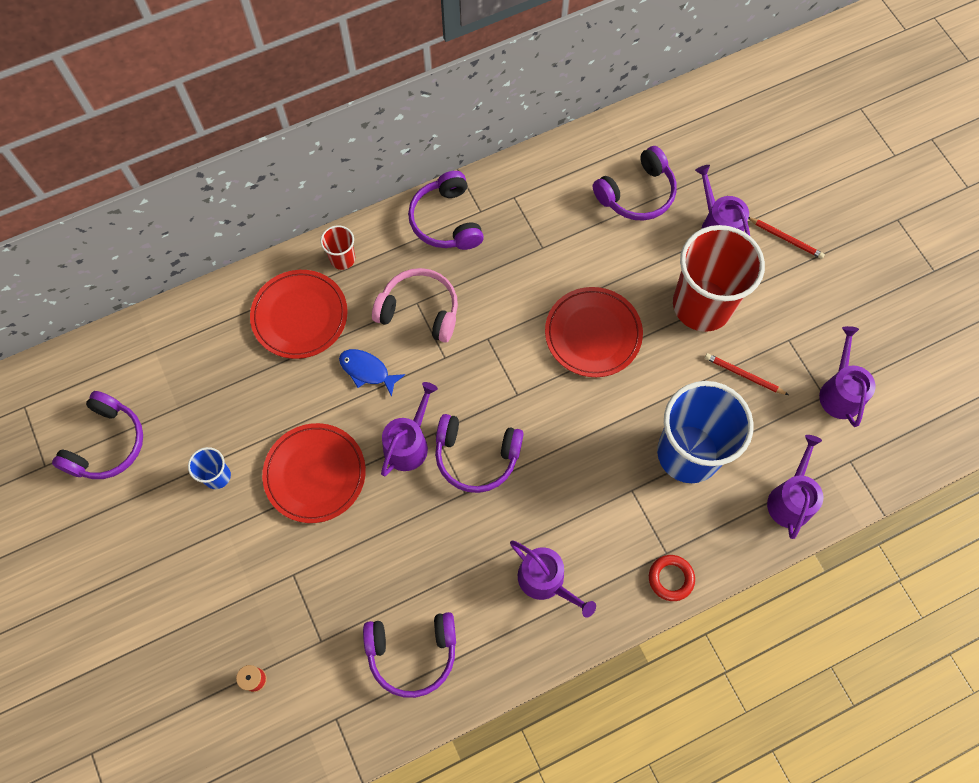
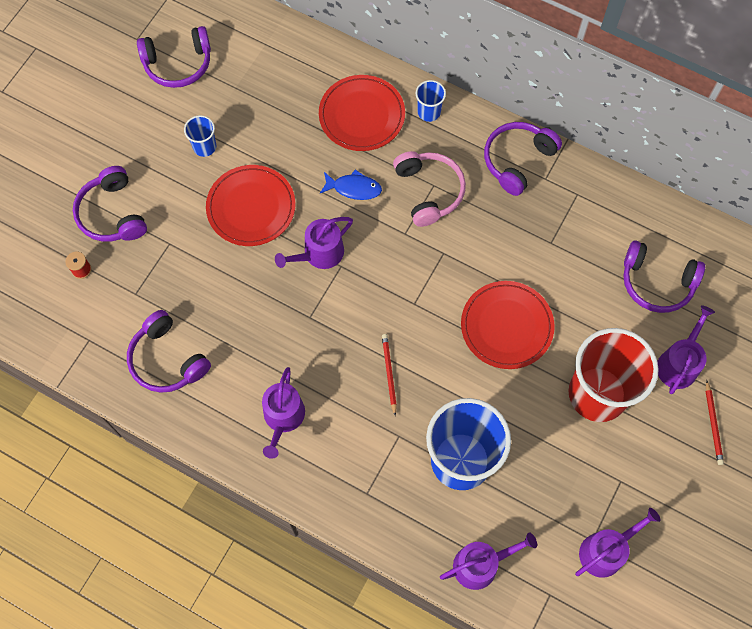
camera: 55 degrees right, 0 degrees up
(342, 259) = (429, 112): red cup -> blue cup
(367, 371) = (354, 188): blue fish -> blue fish turned 105 degrees clockwise
(409, 444) = (319, 254): purple watering can -> purple watering can turned 150 degrees clockwise
(476, 456) = (344, 306): purple headphones -> purple headphones (112, 213)
(671, 578) = (349, 509): red ring -> none
(743, 375) = (560, 464): red pencil -> red pencil (389, 373)

